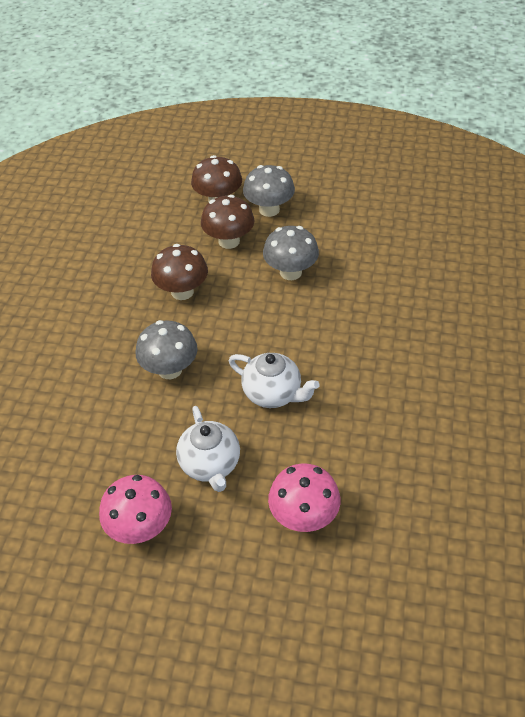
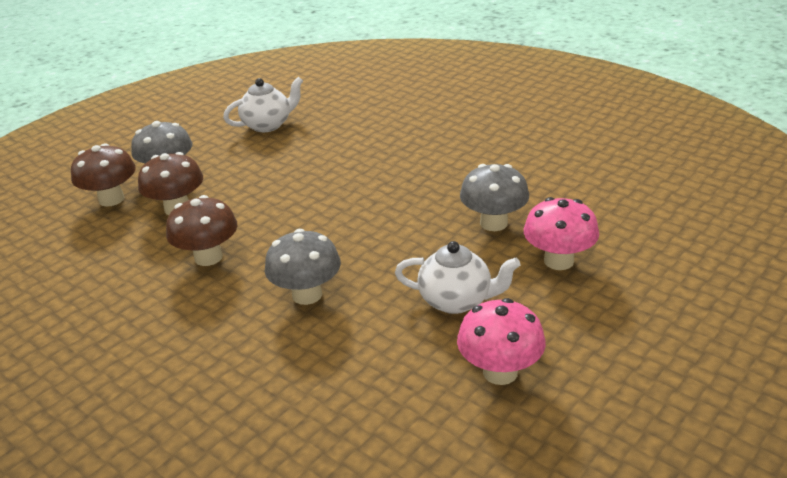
camera: 60 degrees left, 15 degrees down
(273, 394) = (404, 238): white teapot -> white teapot (268, 125)
(290, 272) = (265, 185): grey mushroom -> grey mushroom (494, 223)

